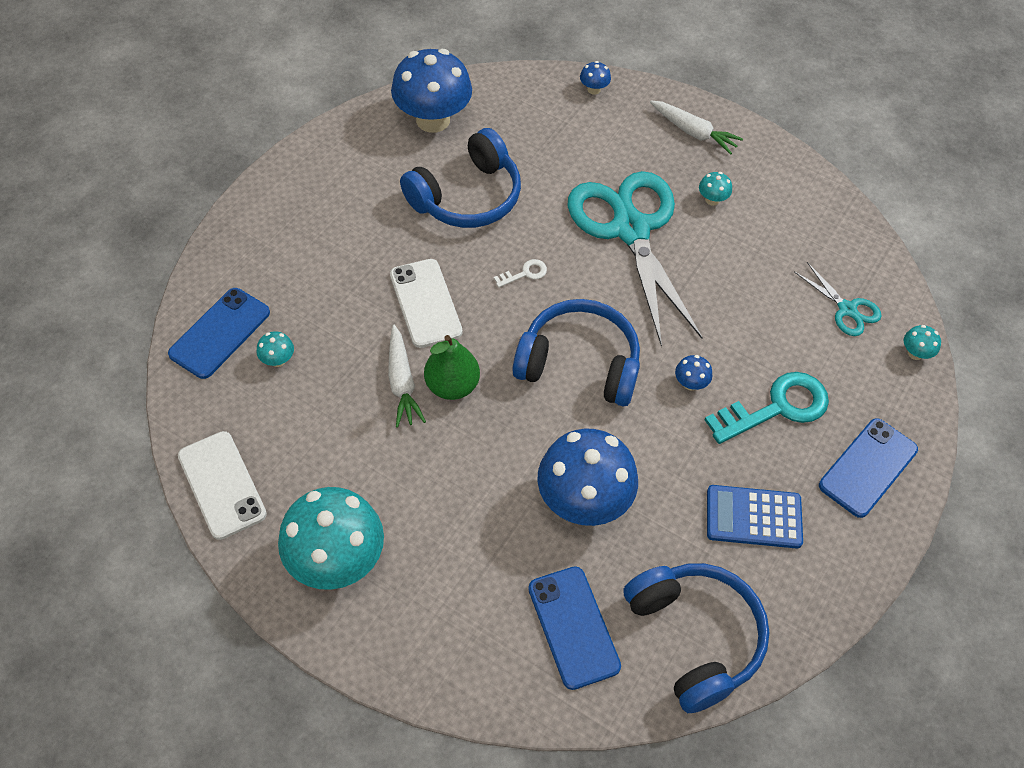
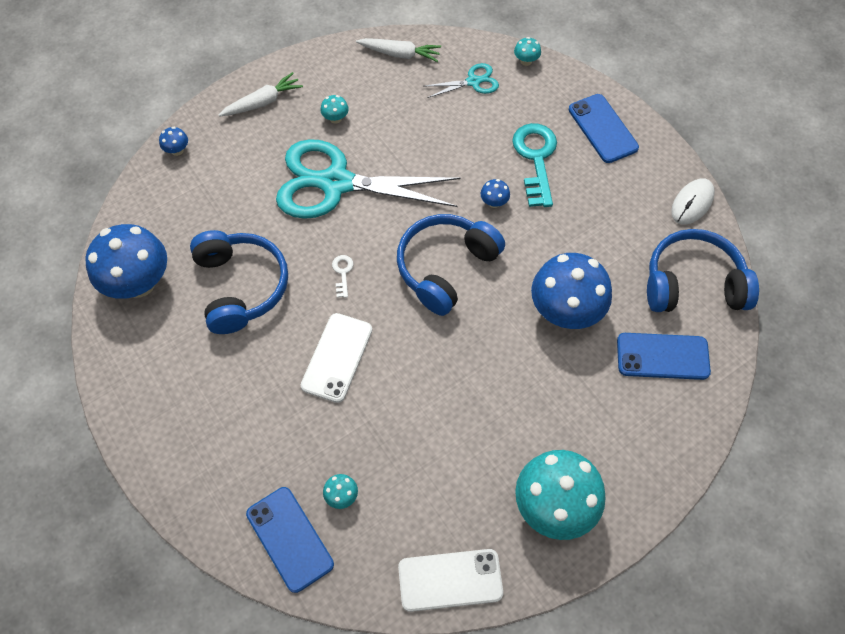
camera: 65 degrees left, 5 degrees up
(402, 382) = (408, 402): white carrot -> white carrot (400, 54)
(425, 303) = (337, 357): white phone -> white phone turned 75 degrees counterclockwise
(452, 385) = (427, 365): green pear -> none
(753, 517) = (616, 210): blue calculator -> none
(817, 605) = (692, 203): none -> white mouse

